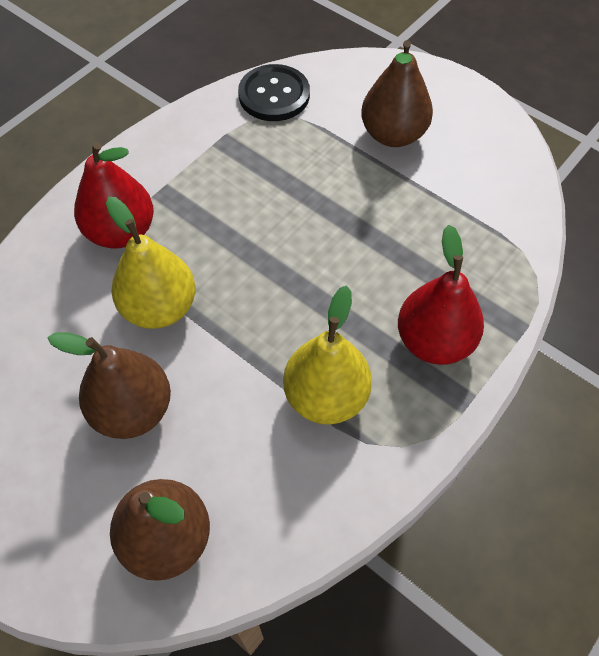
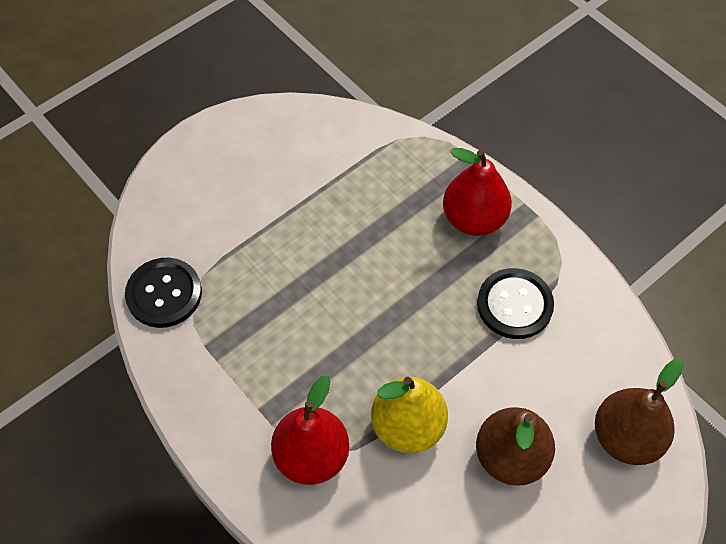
camera: 80 degrees left, 0 degrees up
(326, 396) = (514, 305): yellow pear -> black button
(393, 134) = (247, 202): brown pear -> none

